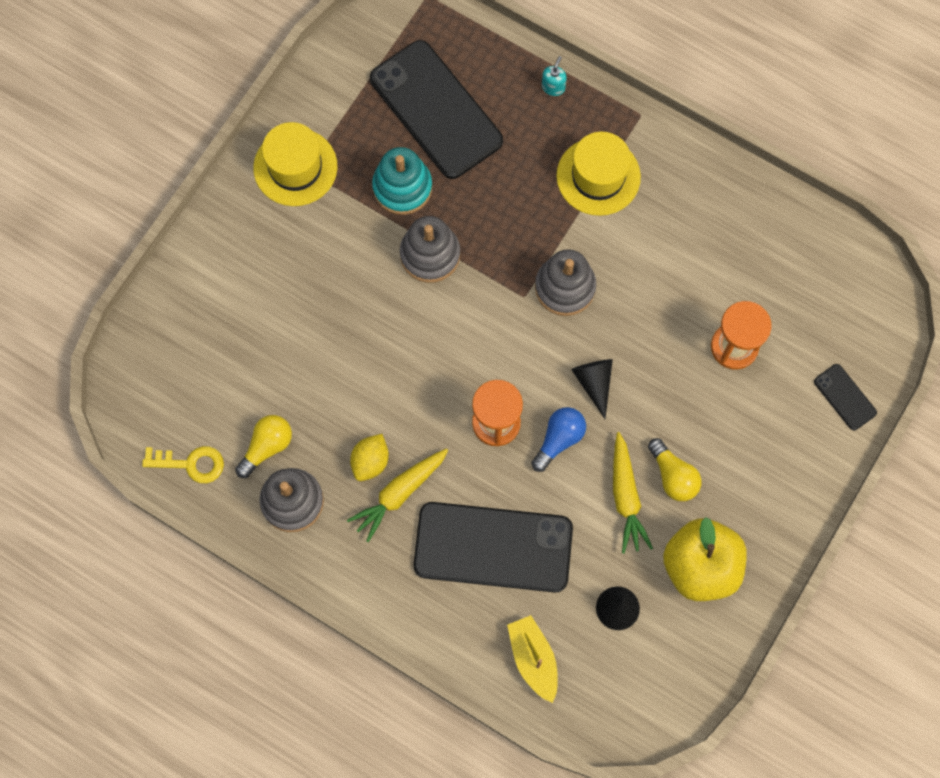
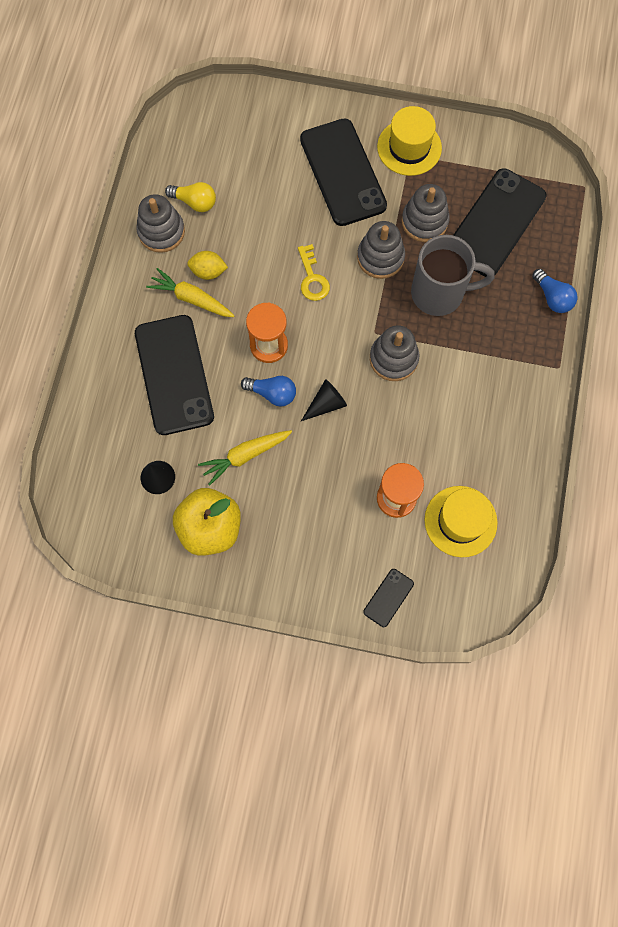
camera: 70 degrees right, 0 degrees up
(190, 464) = (165, 160): yellow key -> yellow key (312, 278)
(298, 256) = (343, 172): none -> black phone
(402, 187) = (424, 221): turquoise stacking toy -> grey stacking toy
(501, 206) = (439, 293): none -> grey mug
(533, 659) = (100, 430): yellow boat -> none
(553, 87) = (552, 297): turquoise soap dispenser -> blue light bulb
(598, 176) = (493, 353): yellow hat -> yellow hat (460, 521)
(673, 476) = (274, 485): yellow light bulb -> none

